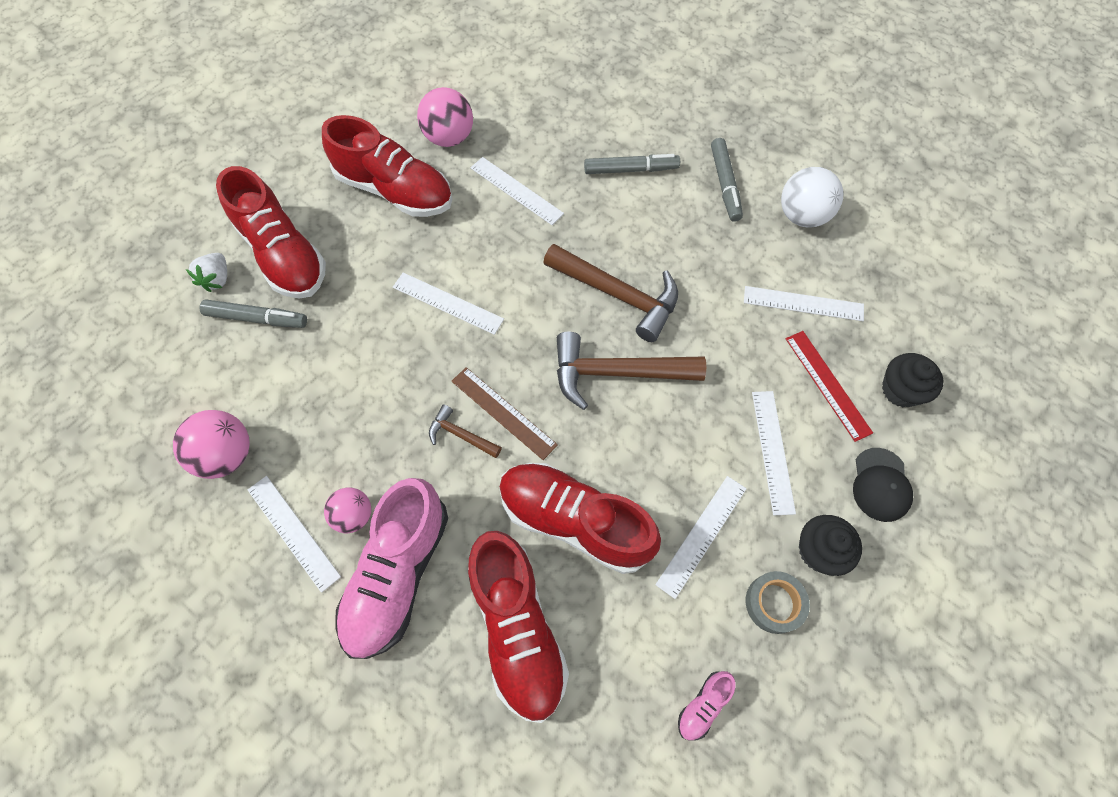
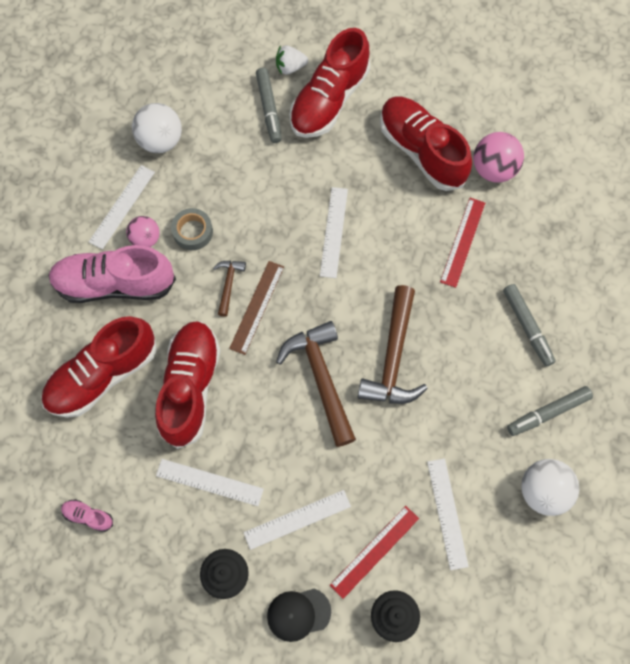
camera: 70 degrees right, 5 degrees up
(226, 455) = (160, 140): pink ball -> white ball
(395, 190) = (421, 151): red shoe -> red shoe turned 135 degrees clockwise
(516, 190) = (462, 242): white ruler -> red ruler
(774, 603) = (175, 549): grey tape -> grey tape (193, 232)

